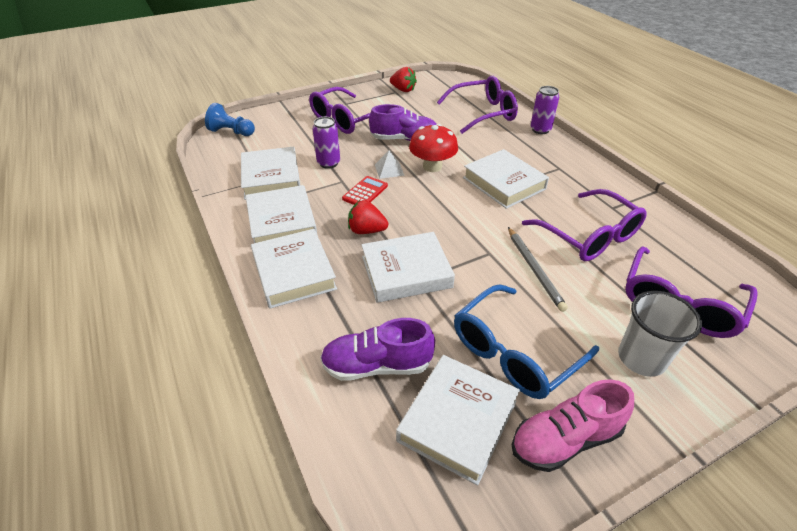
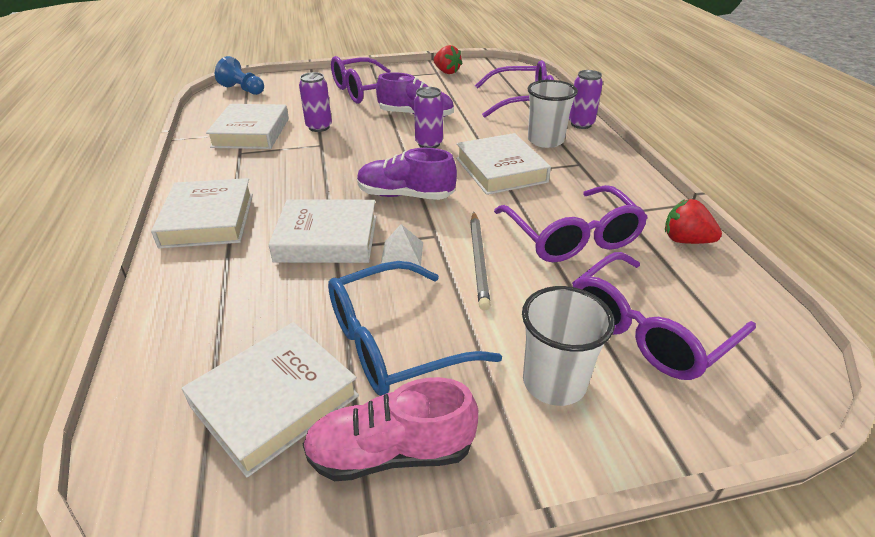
camera: 15 degrees right, 5 degrees down
(282, 222) = (231, 172): white book -> none
(365, 192) = (337, 158): red calculator -> none
(366, 230) = (313, 193): red strawberry -> red strawberry (685, 240)
(377, 365) = (227, 324): purple shoe -> purple shoe (405, 195)
(389, 170) = (379, 141): white pyramid -> white pyramid (402, 253)
(432, 166) = (429, 144): red mushroom -> purple can
(522, 149) = (545, 140): none -> white cup

